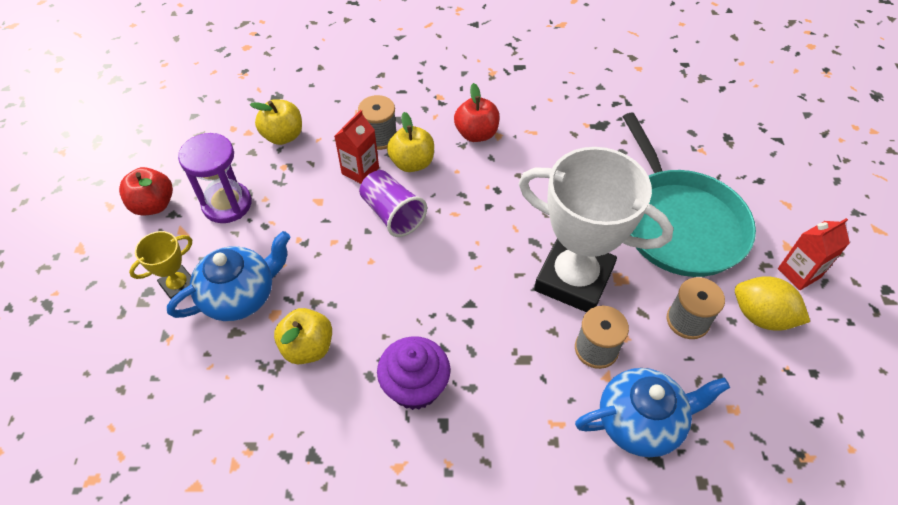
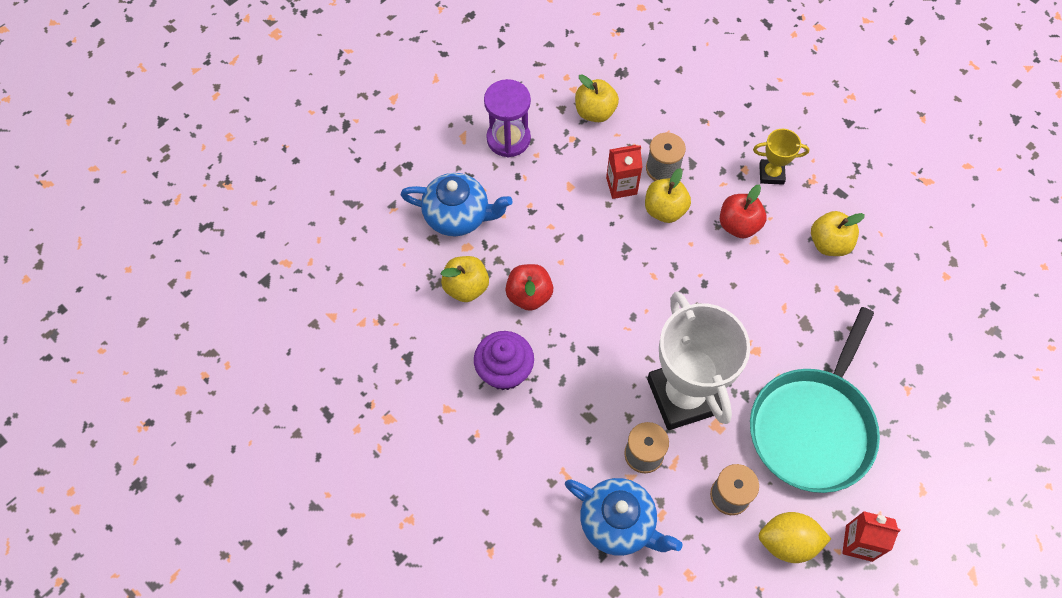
camera: 45 degrees right, 10 degrees up
(153, 205) = (462, 101): red apple -> red apple (529, 295)
(179, 286) = (428, 177): yellow trophy -> yellow trophy (771, 174)
(392, 214) = (610, 239): purple cup -> none
(548, 101) = (829, 243): none -> yellow apple
(761, 316) = (788, 542): yellow lemon -> yellow lemon turned 75 degrees counterclockwise

